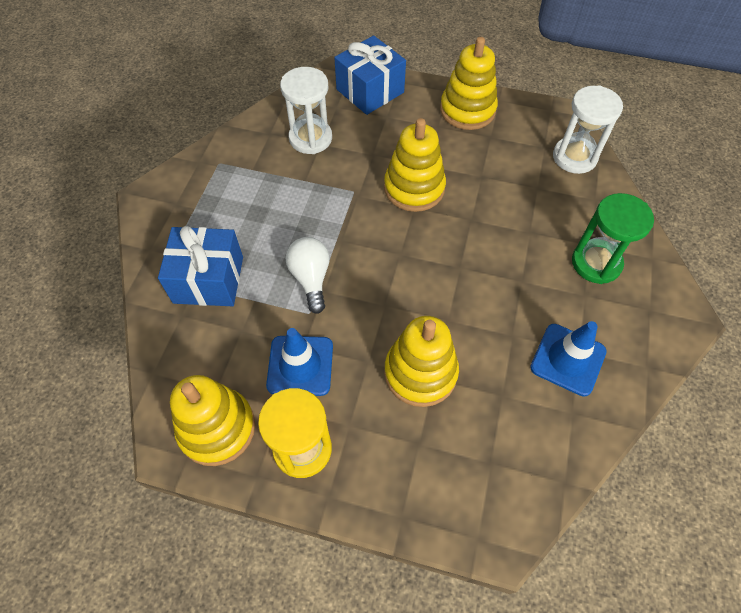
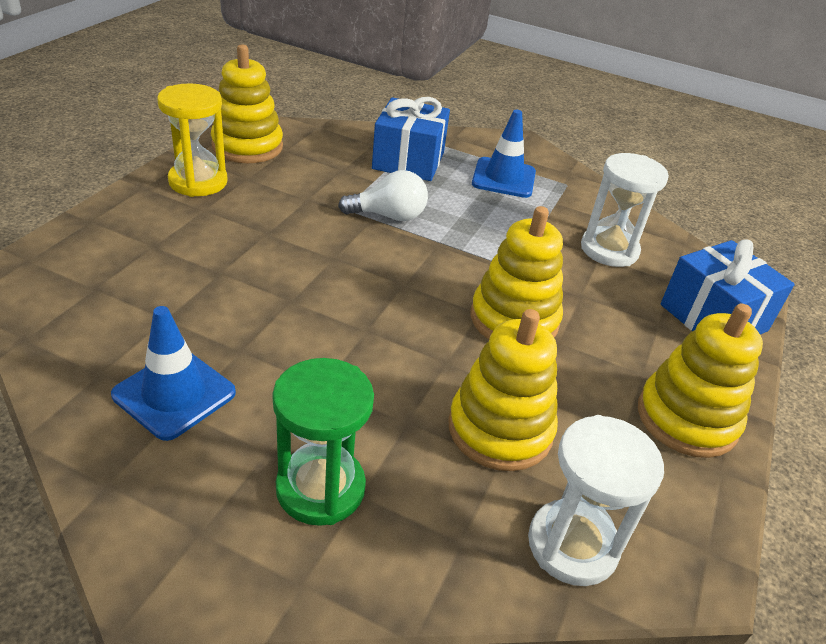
camera: 95 degrees right, 20 degrees down
(300, 365) = (285, 194): blue traffic cone -> blue traffic cone (503, 178)
(420, 372) = (232, 264): yellow stacking toy -> yellow stacking toy (500, 429)

